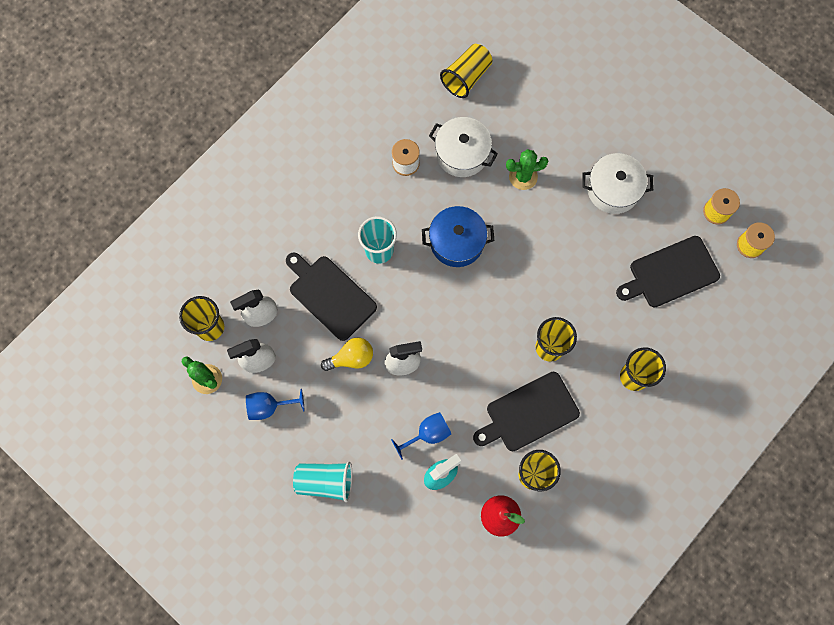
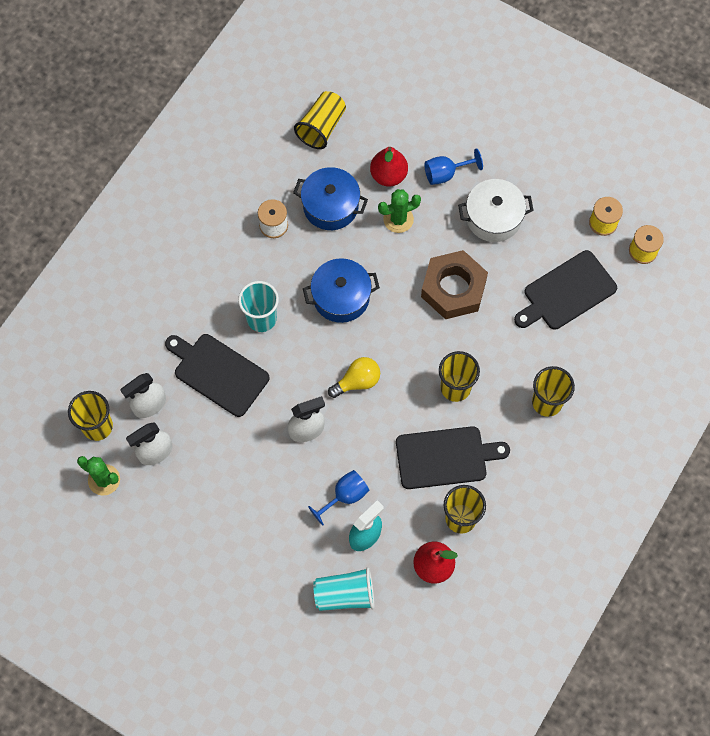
camera: 10 degrees left, 5 degrees down
(269, 406) = (175, 496): blue goblet -> blue goblet (446, 174)
(325, 481) = (247, 562): turquoise cup -> turquoise cup (345, 594)
(351, 358) = (252, 433): yellow light bulb -> yellow light bulb (357, 381)
(462, 153) = (330, 206): white pot -> blue pot
(521, 133) = (388, 175): none -> red pear
(528, 413) = (445, 457): black cutting board -> black cutting board turned 150 degrees counterclockwise
(563, 252) = (453, 289): none -> brown nut

